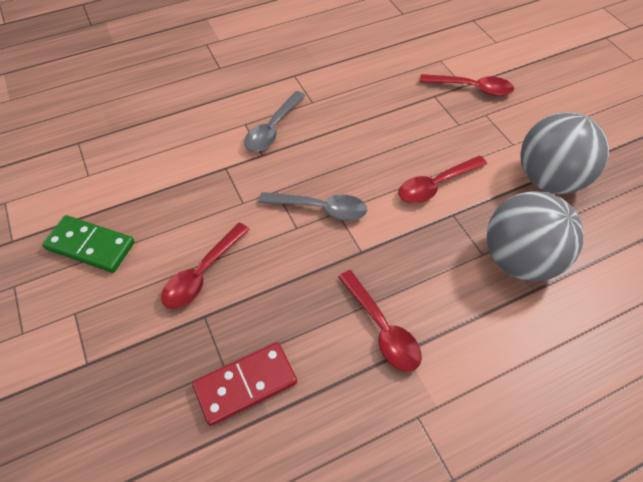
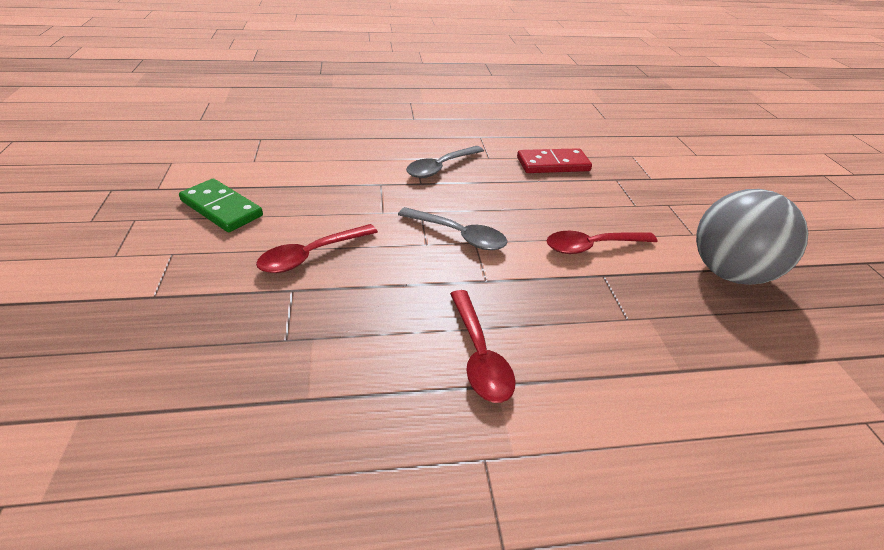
camera: 15 degrees right, 15 degrees down
(245, 384) = (299, 362): red domino -> red domino (553, 164)
(472, 88) = (659, 182): red spoon -> none
(519, 259) = (671, 335): grey ball -> none

